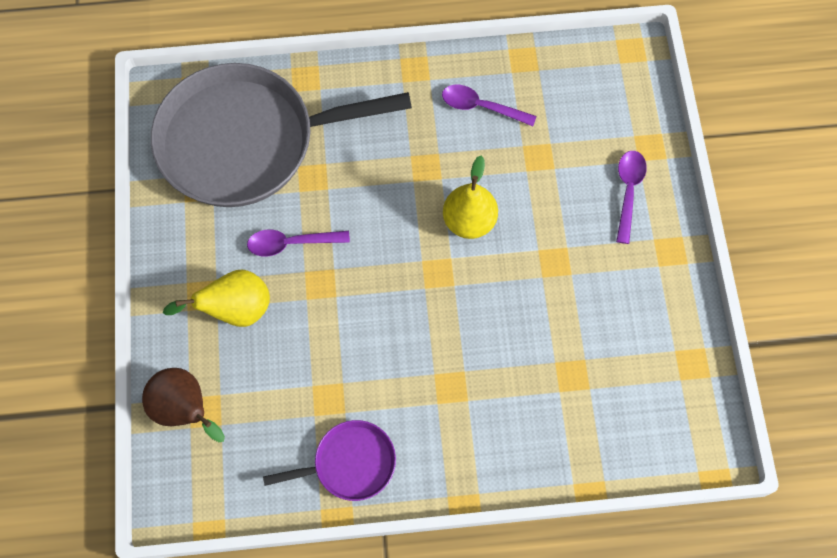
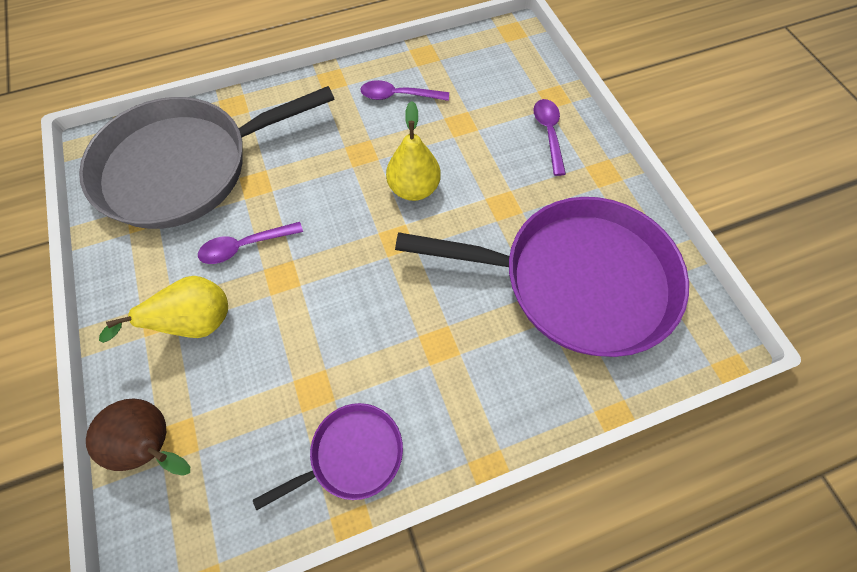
camera: 15 degrees left, 5 degrees down
(601, 359) = (578, 280): none -> purple pan

